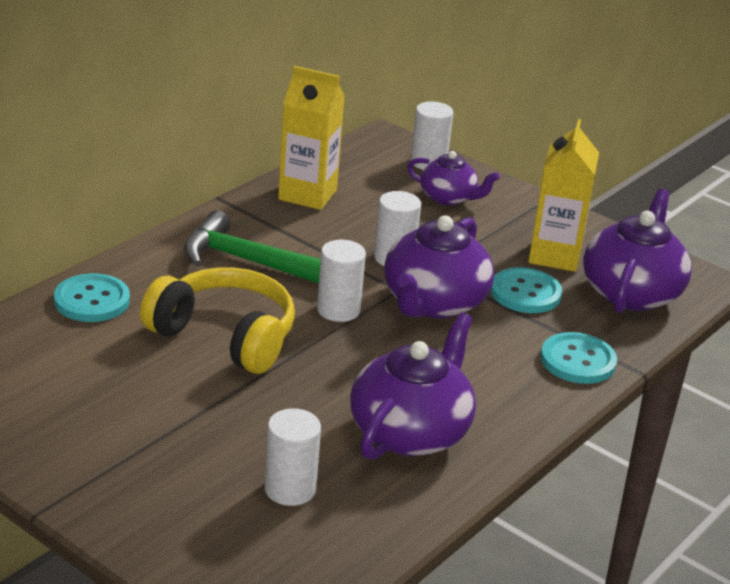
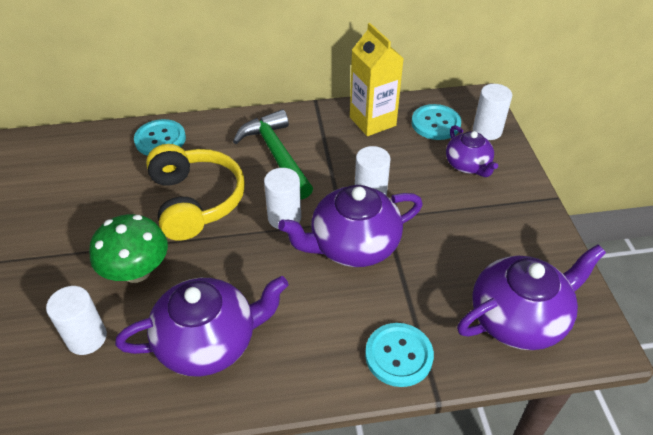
camera: 45 degrees right, 15 degrees up
(255, 418) = (137, 271): none -> green mushroom
(525, 293) = (430, 272): turquoise button -> turquoise button (435, 123)
(554, 255) = (493, 251): yellow carton -> none

